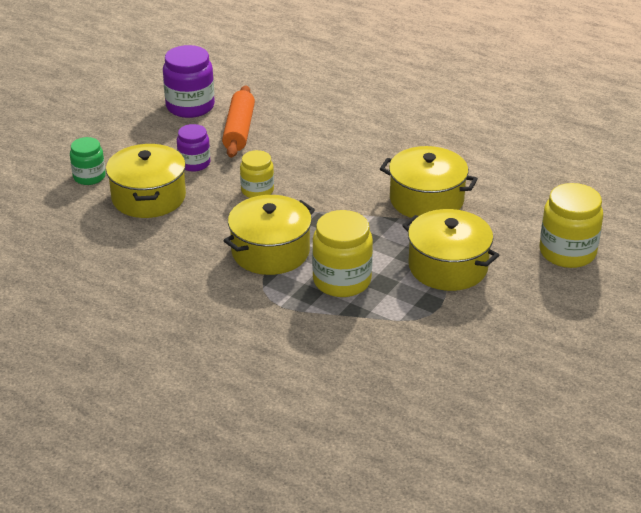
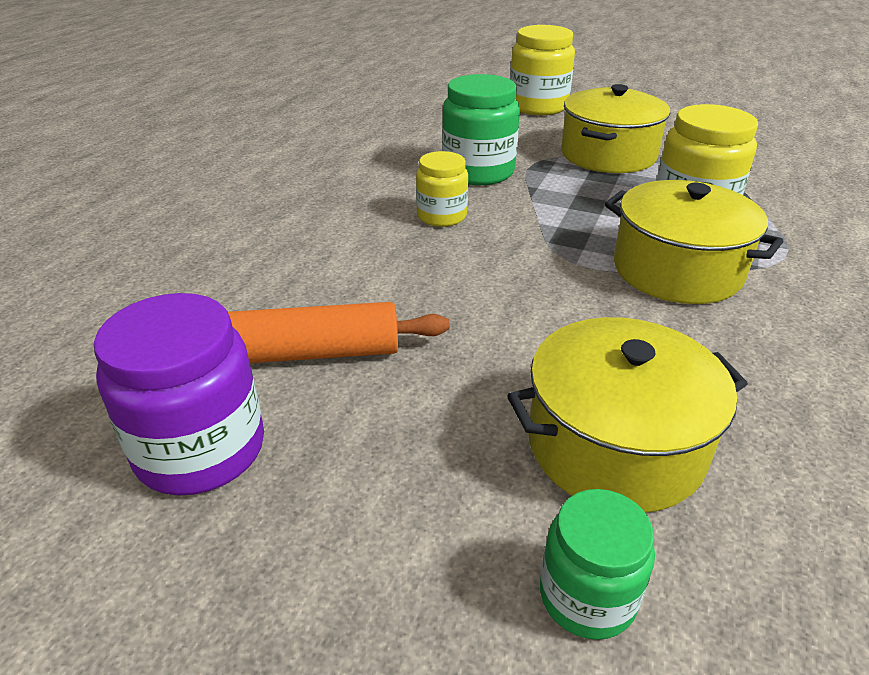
camera: 100 degrees left, 0 degrees up
(194, 163) = (456, 396): purple jar -> none
(257, 190) = (519, 303): yellow jar -> yellow jar (441, 216)
(426, 200) = (478, 172): yellow pot -> green jar

